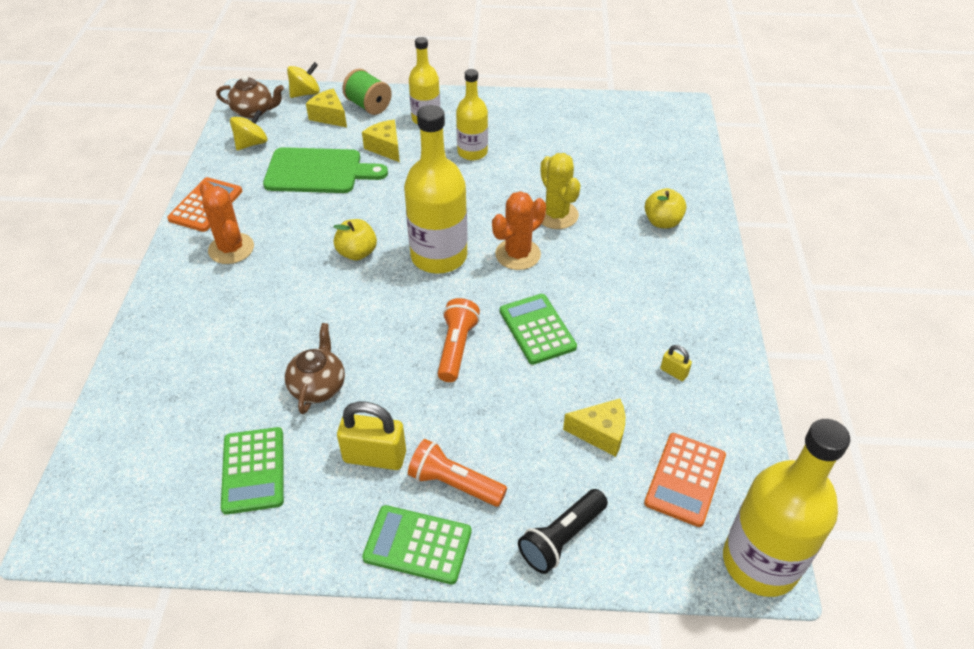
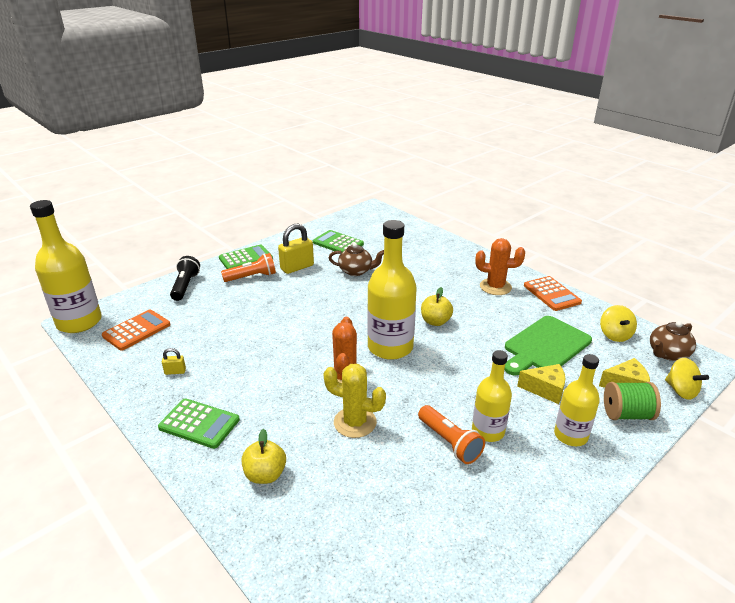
camera: 135 degrees right, 15 degrees down
(305, 93) = (681, 391): yellow spinning top -> yellow spinning top turned 45 degrees counterclockwise
(318, 386) = (356, 271): brown teapot -> brown teapot turned 45 degrees counterclockwise
(456, 348) = (315, 315): orange flashlight -> orange flashlight (449, 442)
(537, 329) = (281, 346): green calculator -> green calculator (199, 424)
(601, 433) = (198, 324): yellow cheese -> none
(685, 479) = (137, 330): orange calculator -> orange calculator turned 60 degrees clockwise

